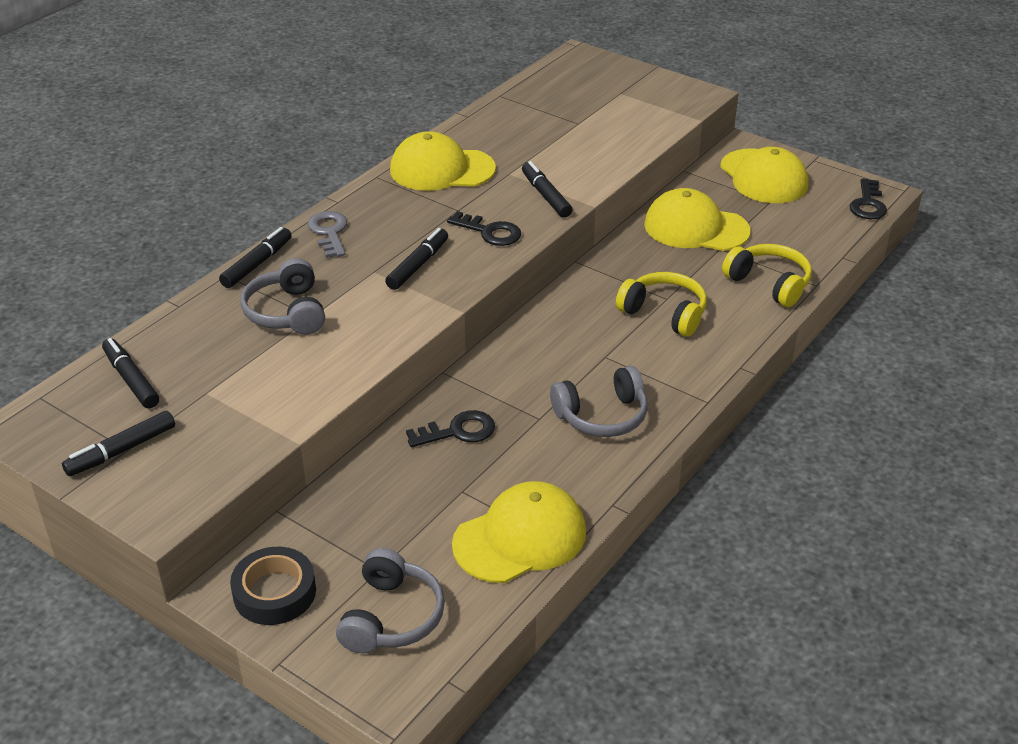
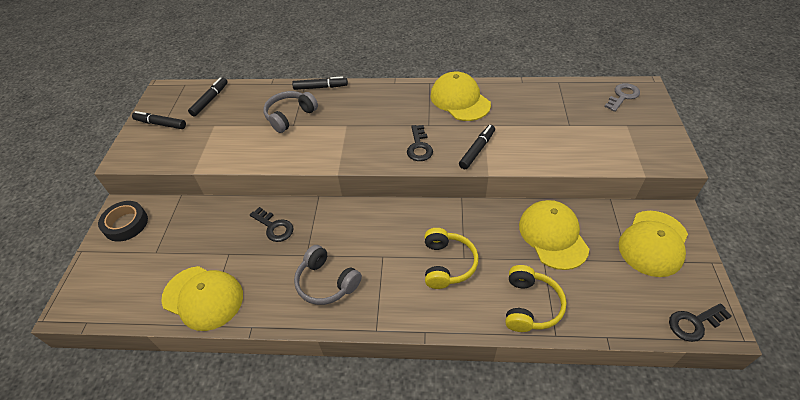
camera: 60 degrees right, 10 degrees up
(329, 232) = (366, 94): grey key -> grey key (622, 96)
(391, 617) = (124, 275): grey headphones -> none
(418, 265) = (364, 137): black marker -> none

